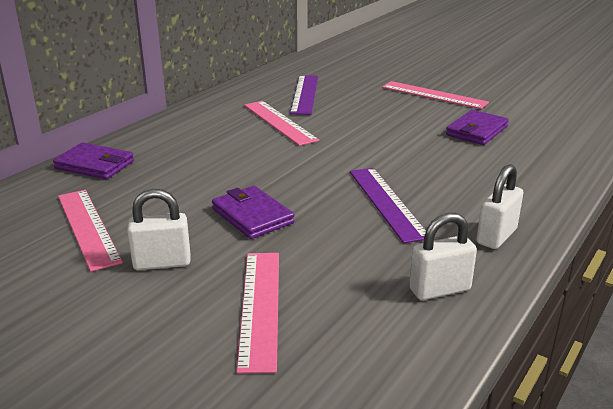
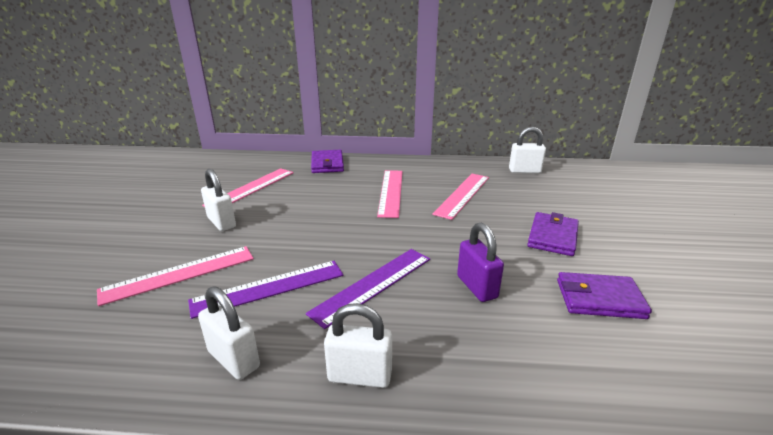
camera: 60 degrees right, 0 degrees up
(252, 216) = (302, 232): purple wallet -> purple wallet (552, 236)
(270, 85) = (524, 171): none -> white padlock
(305, 94) = (530, 188): purple ruler -> purple ruler (269, 288)
(428, 164) = (476, 287): none -> purple padlock
(433, 95) = (645, 247): pink ruler -> pink ruler (391, 192)

